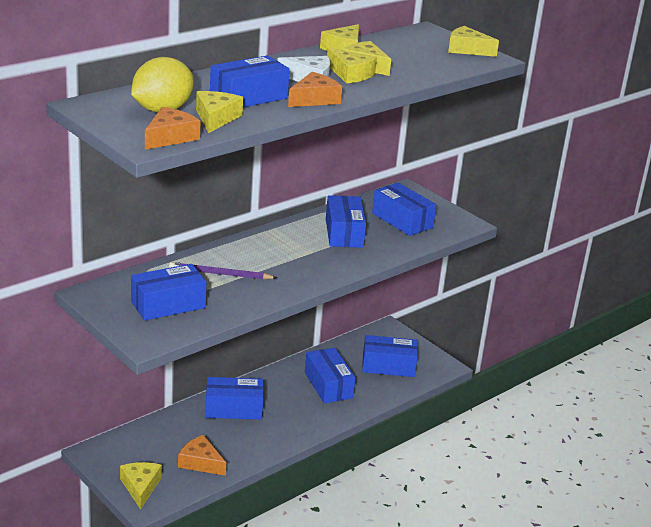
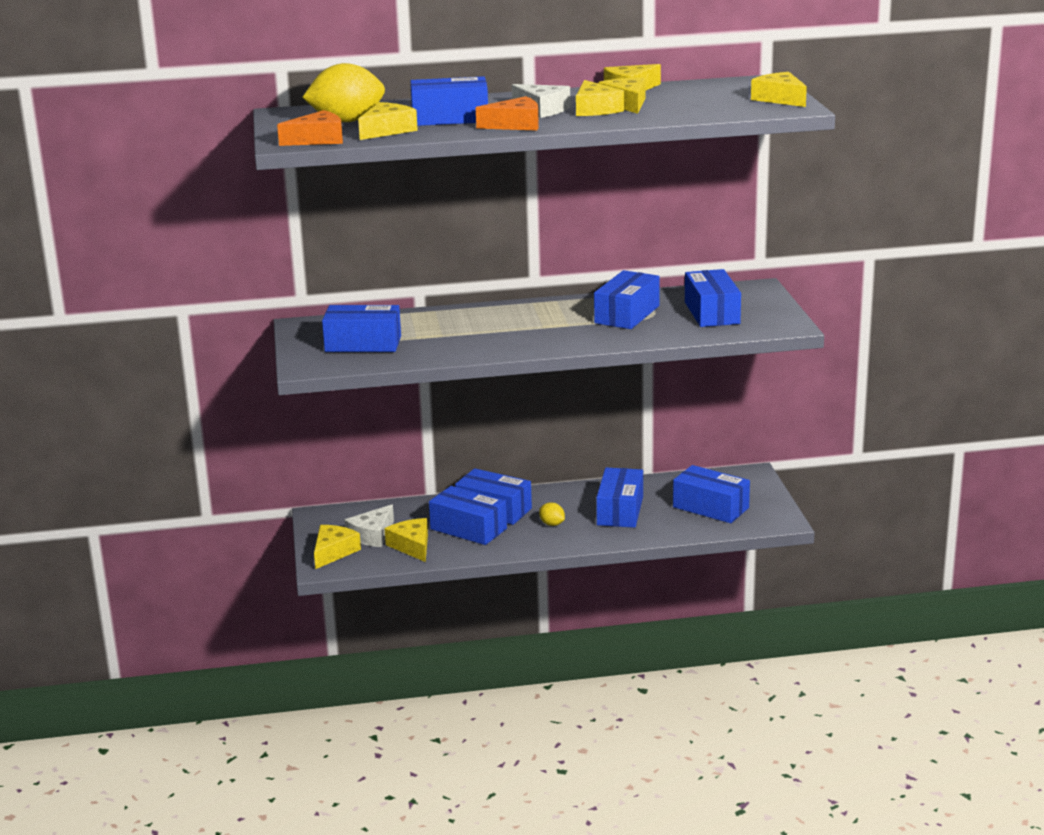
camera: 35 degrees right, 5 degrees down
(158, 460) = (372, 535): none -> white cheese
(200, 462) = (412, 546): orange cheese -> yellow cheese
(220, 274) = (446, 329): purple pencil -> none
(230, 433) = (468, 529): none -> blue box
(290, 411) = (552, 524): none -> yellow lemon

